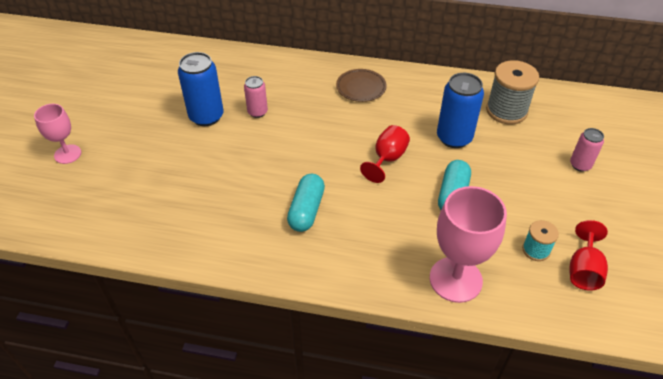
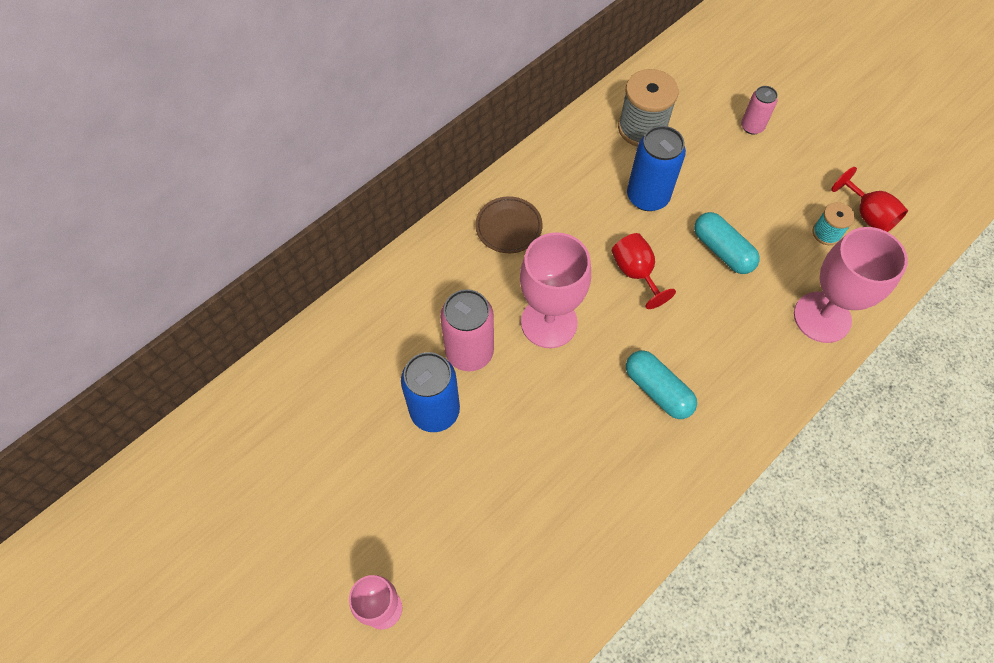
camera: 55 degrees left, 15 degrees up
(257, 112) = (469, 352): pink can -> pink can, size x1.72
(310, 136) = (549, 322): none -> pink goblet

